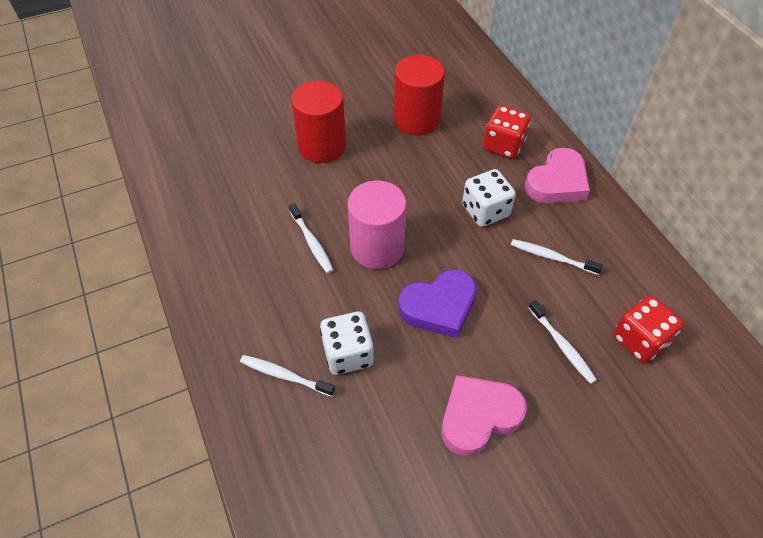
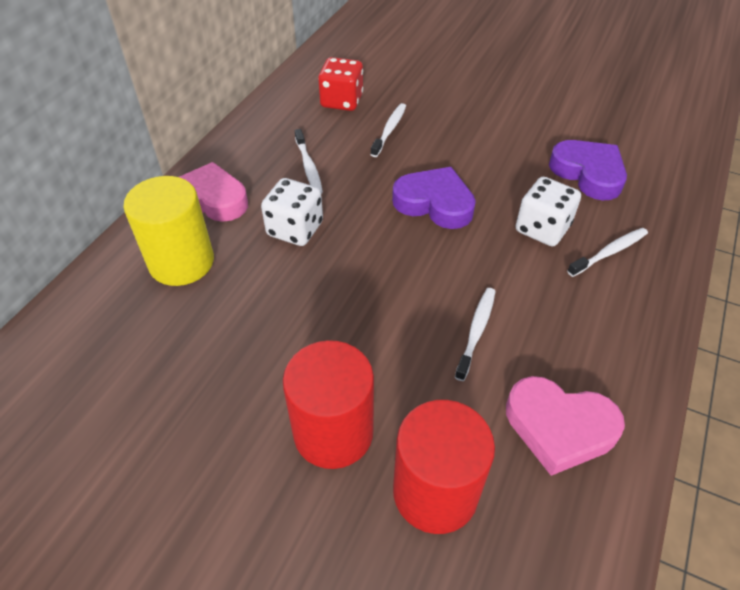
camera: 130 degrees left, 5 degrees down
(285, 375) = (609, 252): white toothbrush -> white toothbrush turned 105 degrees counterclockwise
(370, 454) = (588, 173): none -> purple heart
(377, 247) = (423, 277): pink cylinder -> none
(416, 120) = (196, 364): red cylinder -> red cylinder (435, 492)
(478, 416) = (494, 141): pink heart -> pink heart (559, 427)
(503, 145) = (181, 262): red dice -> yellow cylinder

